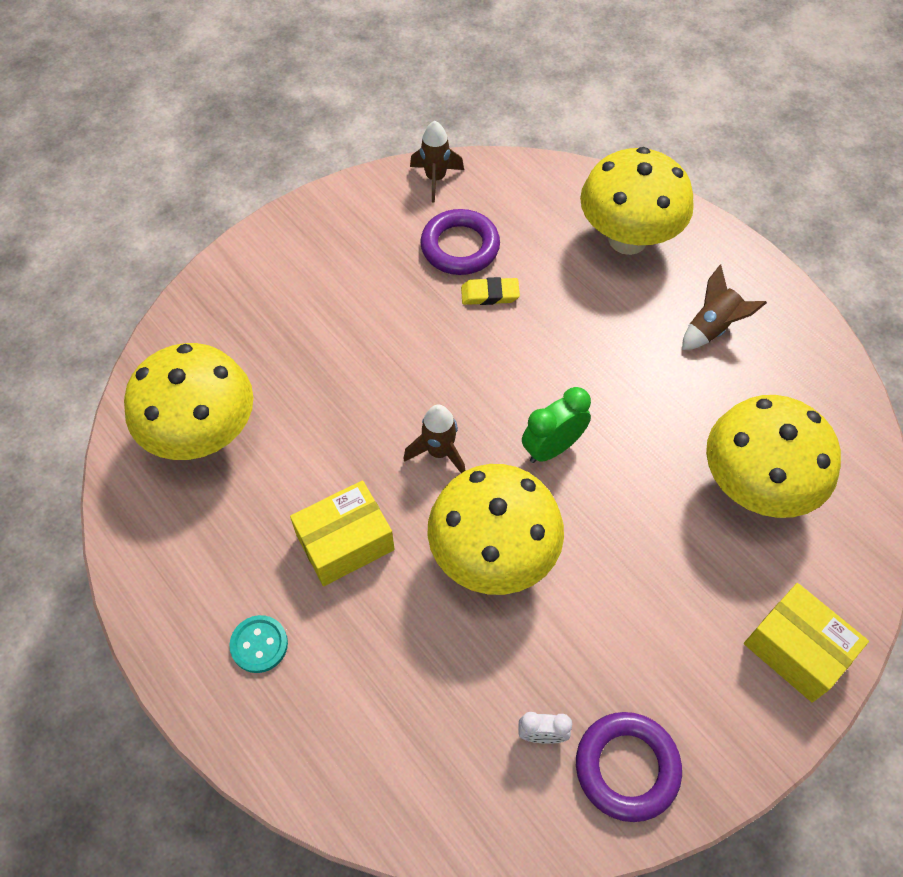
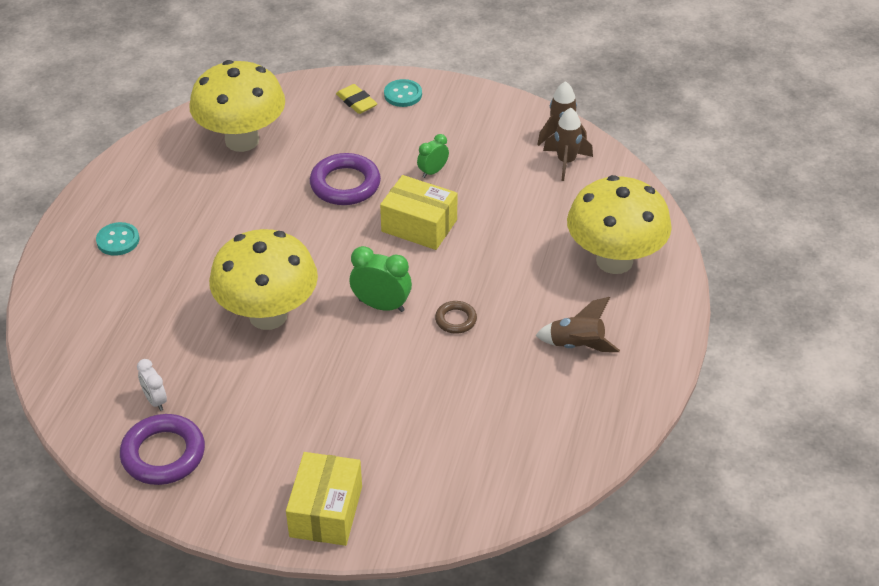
camera: 55 degrees right, 15 degrees down
(265, 259) = (403, 94): none -> turquoise button
(345, 542) = (219, 241): yellow box -> yellow box (419, 225)
(399, 300) = (433, 171): none -> green clock
(439, 452) = (326, 251): brown rocket -> brown rocket (566, 162)
(460, 247) = (511, 178): purple ring -> purple ring (345, 184)
(490, 294) = (484, 212): yellow eraser -> yellow eraser (356, 102)
(615, 398) = (456, 320): none -> brown ring
(754, 487) = (448, 431): yellow mushroom -> none

